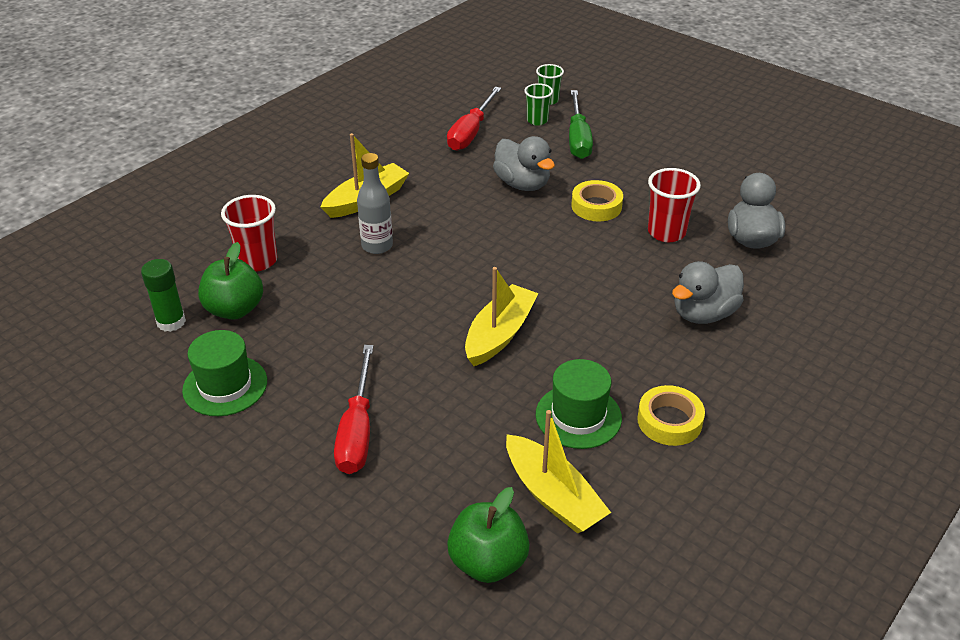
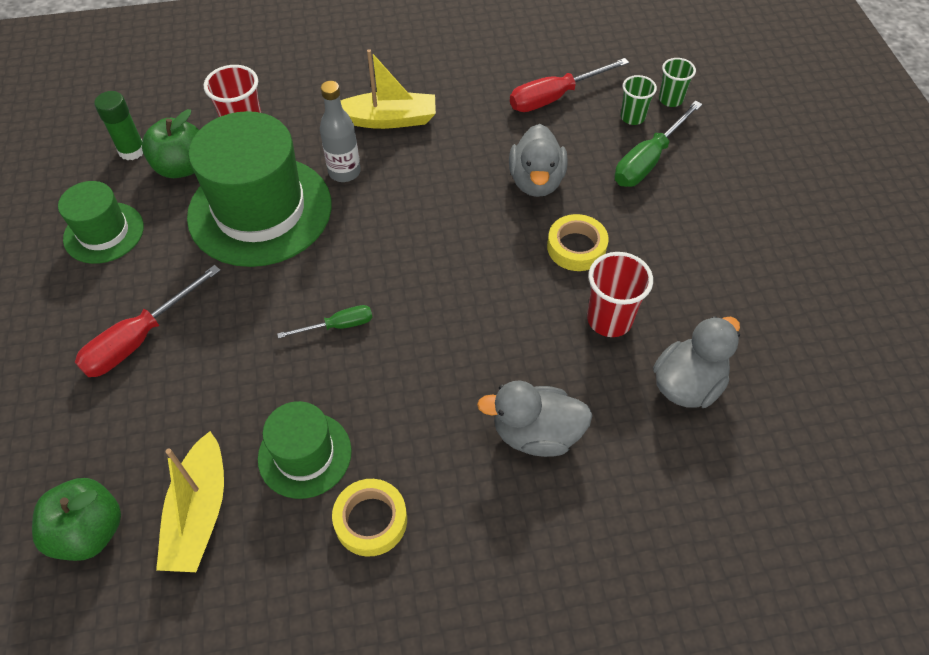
camera: 40 degrees right, 15 degrees up
(342, 302) = (260, 210): none -> green hat
(499, 334) = (338, 326): yellow boat -> green screwdriver

